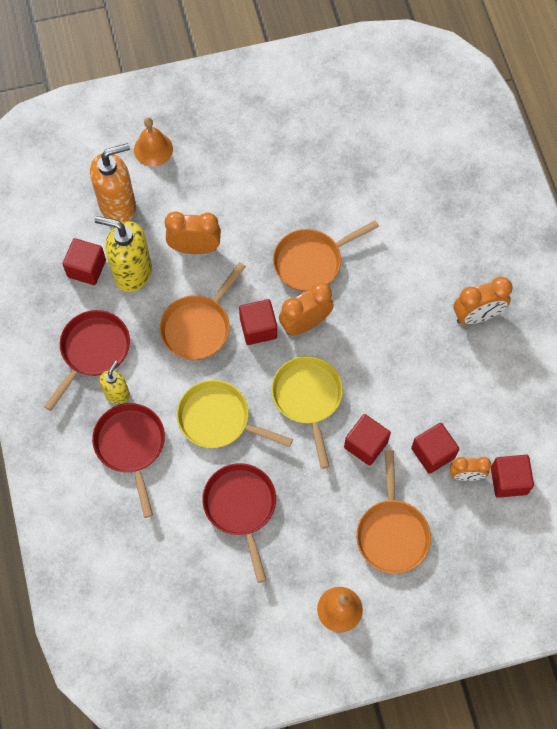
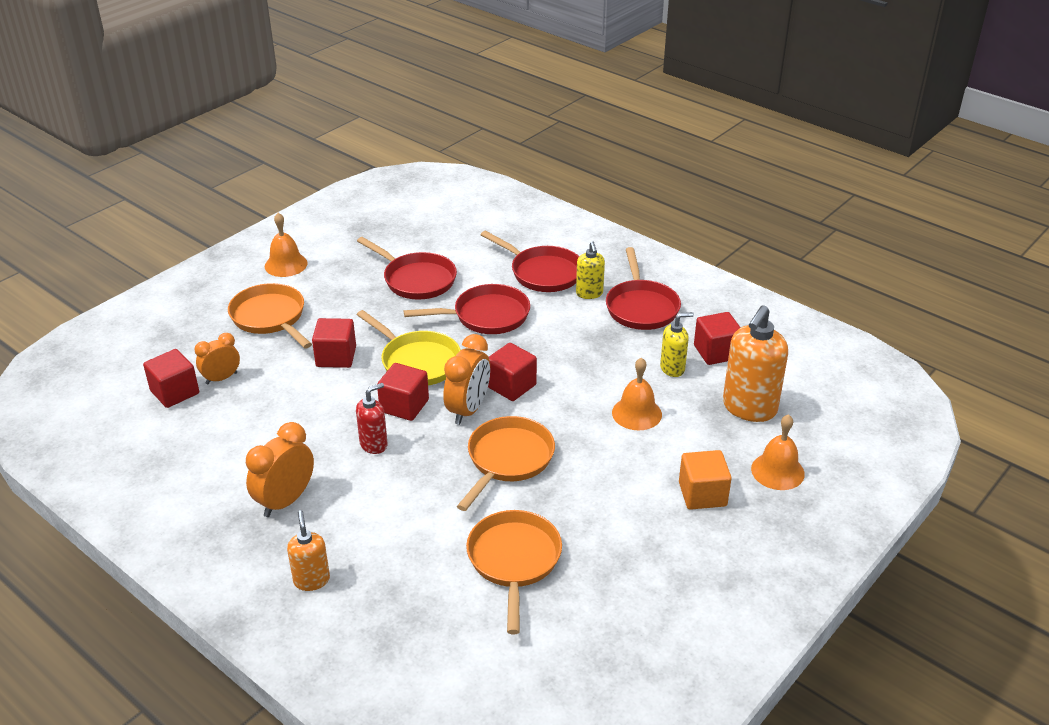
camera: 145 degrees right, 30 degrees down
(132, 272) = (672, 368): yellow soap dispenser -> yellow soap dispenser, size x0.55
(195, 248) = (636, 413): orange clock -> orange bell
(198, 327) = (568, 362): orange pan -> orange pan (514, 561)
(215, 161) = (702, 494): none -> orange cube
(218, 419) = (486, 316): yellow pan -> red pan
(391, 331) = (374, 444): none -> red soap dispenser
(433, 453) = (265, 378): red cube -> red cube (404, 406)
(491, 242) = (311, 580): none -> orange soap dispenser

